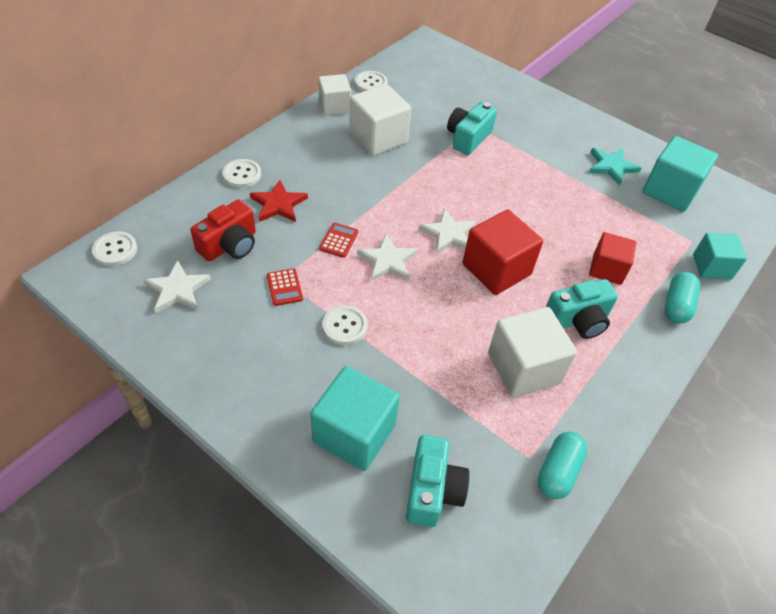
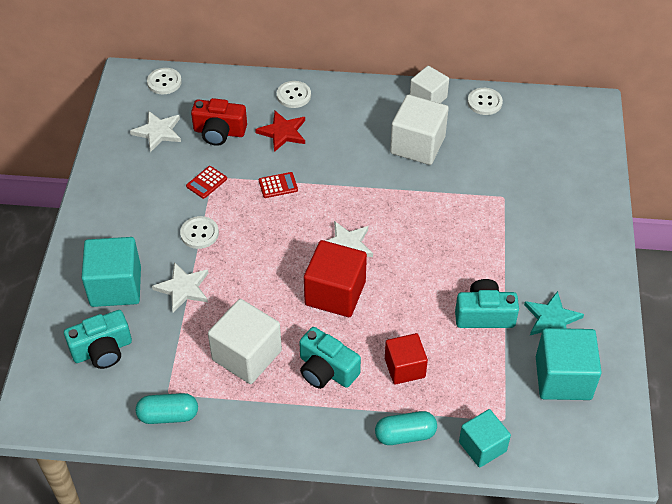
camera: 60 degrees right, 0 degrees up
(388, 261) = (283, 224): white star -> white star (183, 288)
(468, 138) = (481, 200): turquoise camera -> turquoise camera (484, 315)

